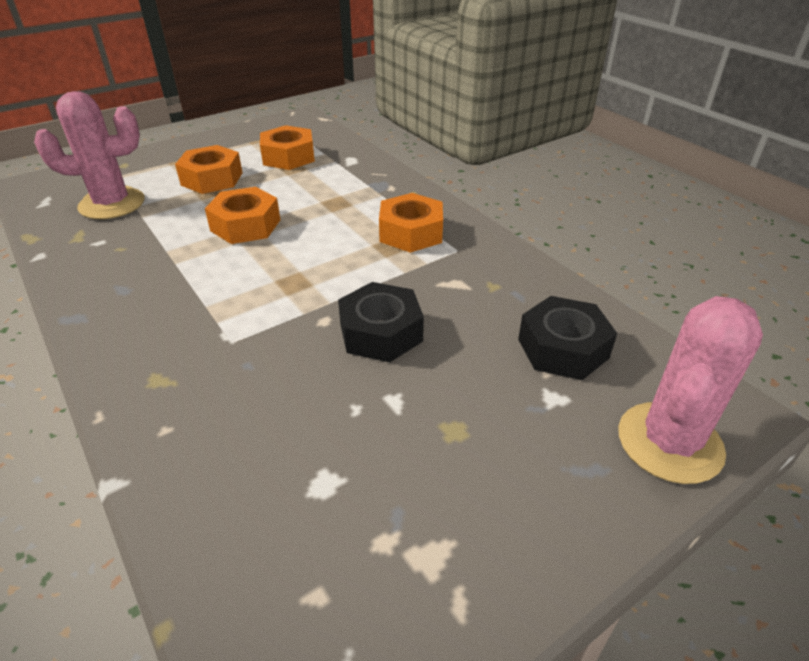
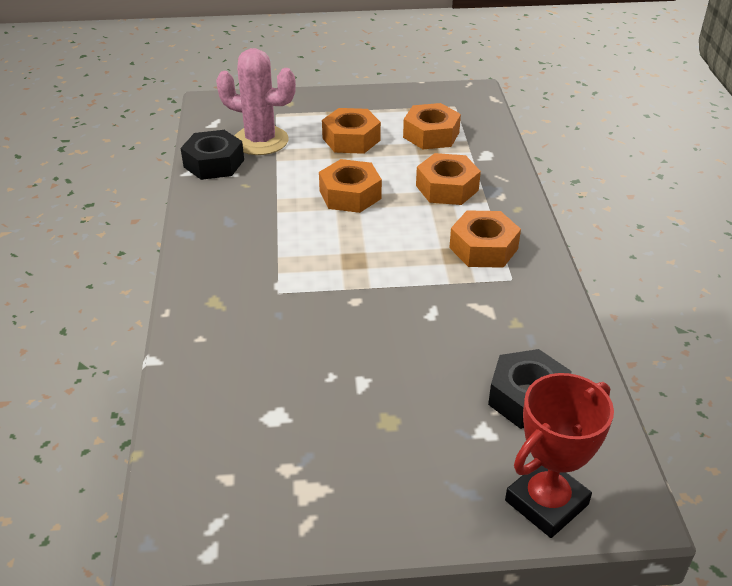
camera: 30 degrees right, 0 degrees up
(337, 194) = (447, 188): none -> orange nut
(381, 332) = (391, 327): black nut -> black nut (214, 163)
(669, 442) = (546, 502): pink cactus -> red trophy

